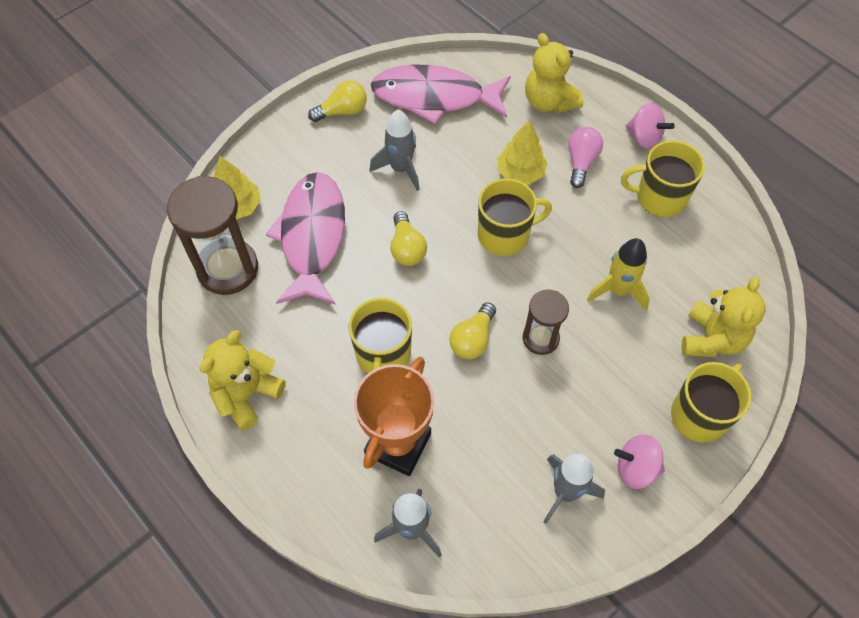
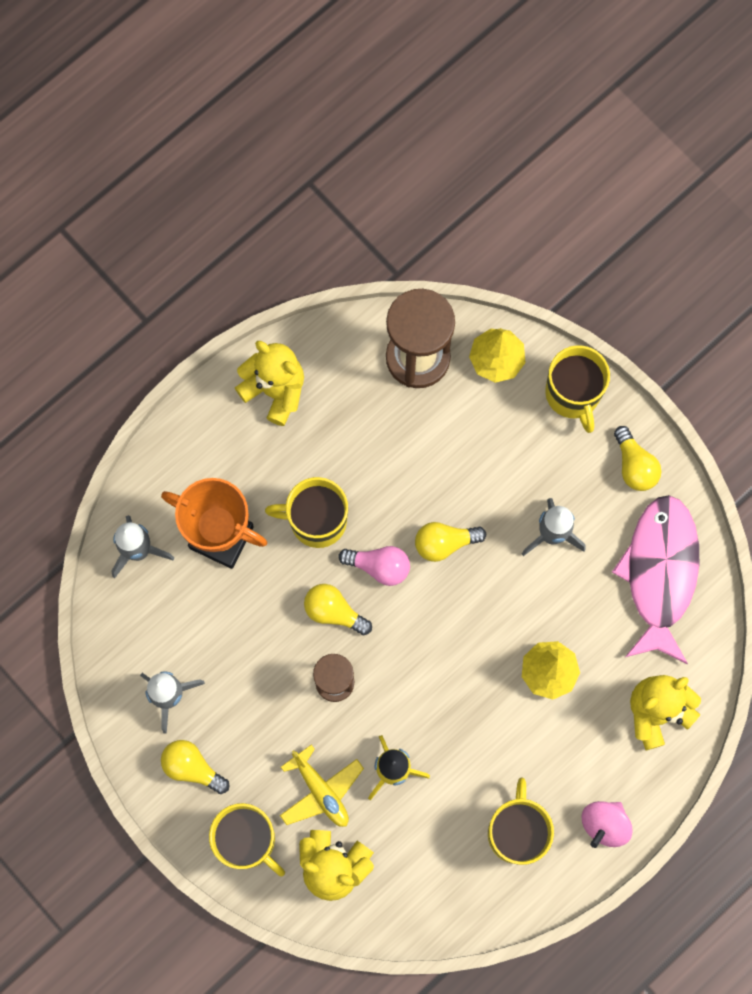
camera: 90 degrees right, 15 degrees up
(312, 236) = (458, 441): pink fish -> none
(504, 235) = (463, 650): yellow mug -> yellow mug (573, 394)
(581, 162) = (566, 744): pink light bulb -> pink light bulb (379, 566)
(635, 468) = (192, 767): pink spinning top -> yellow light bulb
(644, 350) = (321, 791): none -> yellow plane

